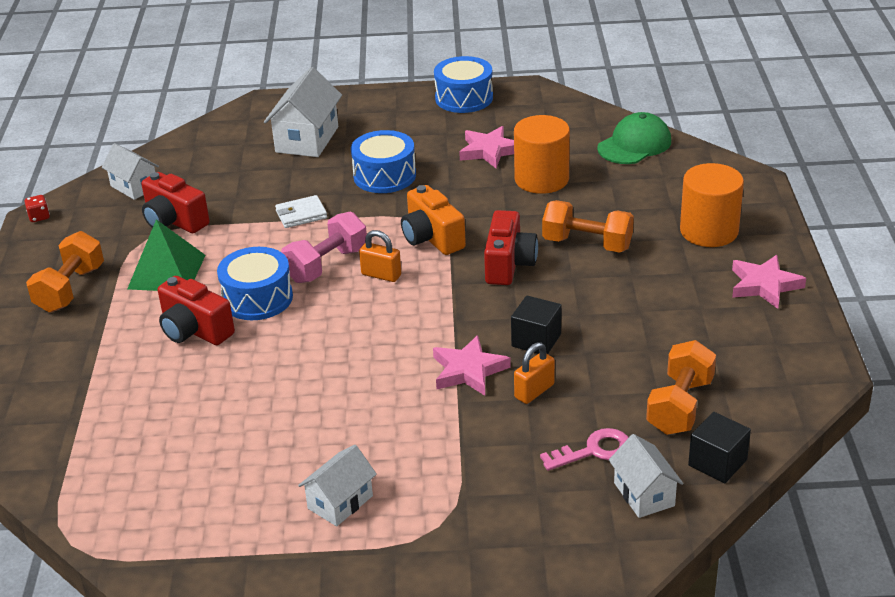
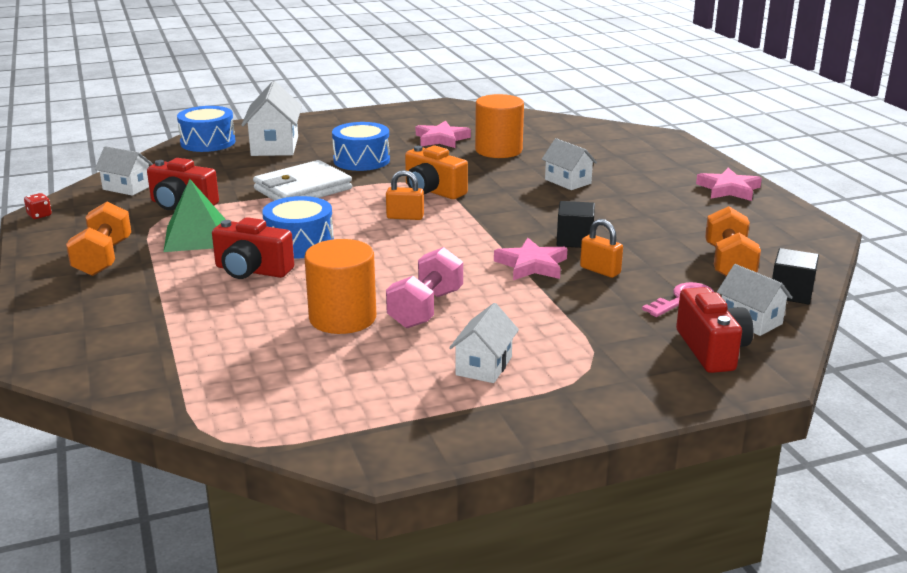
camera: 20 degrees left, 10 degrees down
(301, 214) = (303, 189): white wallet -> white wallet, size x1.90
(326, 265) = (350, 216): pink dumbbell -> pink dumbbell (426, 309)
(464, 98) = (395, 113): blue drum -> blue drum (208, 142)
(508, 264) = (512, 199): red camera -> red camera (711, 350)
(534, 391) = (600, 270): orange padlock -> orange padlock turned 75 degrees counterclockwise
(587, 244) = (568, 181): orange dumbbell -> white house
(634, 144) = (557, 126): green cap -> none
(709, 231) = (658, 165): orange cylinder -> orange cylinder (342, 318)

